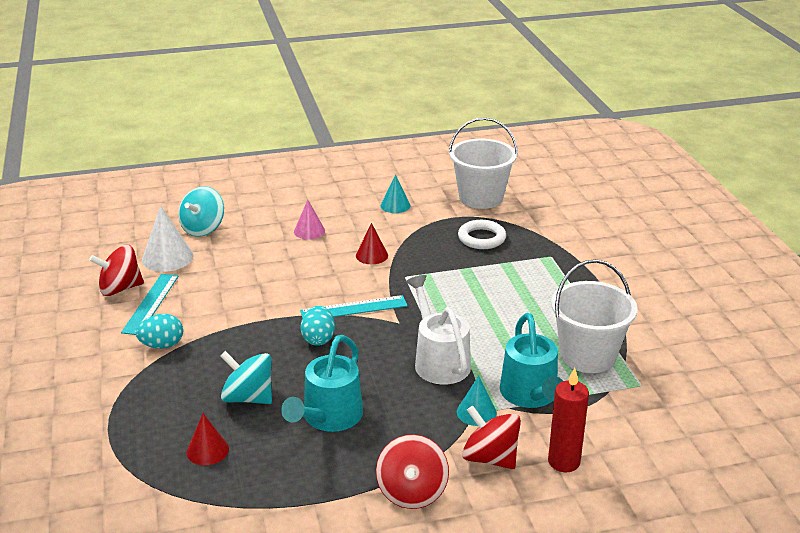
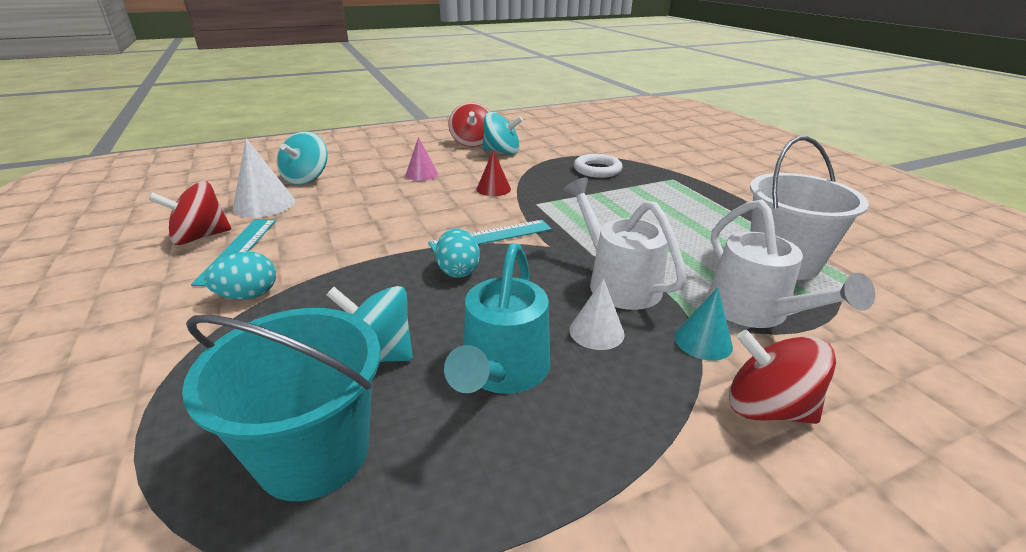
camera: 10 degrees left, 0 degrees up
(207, 450) = (314, 453): red cone -> turquoise bucket
(395, 205) = (501, 152): turquoise cone -> turquoise spinning top
(404, 397) = (596, 331): none -> white cone
(412, 492) = (686, 489): red spinning top -> red spinning top (472, 142)
(481, 198) = (579, 143): white bucket -> none
(531, 396) = (756, 312): turquoise watering can -> white watering can
(564, 462) = (872, 401): red candle -> none

